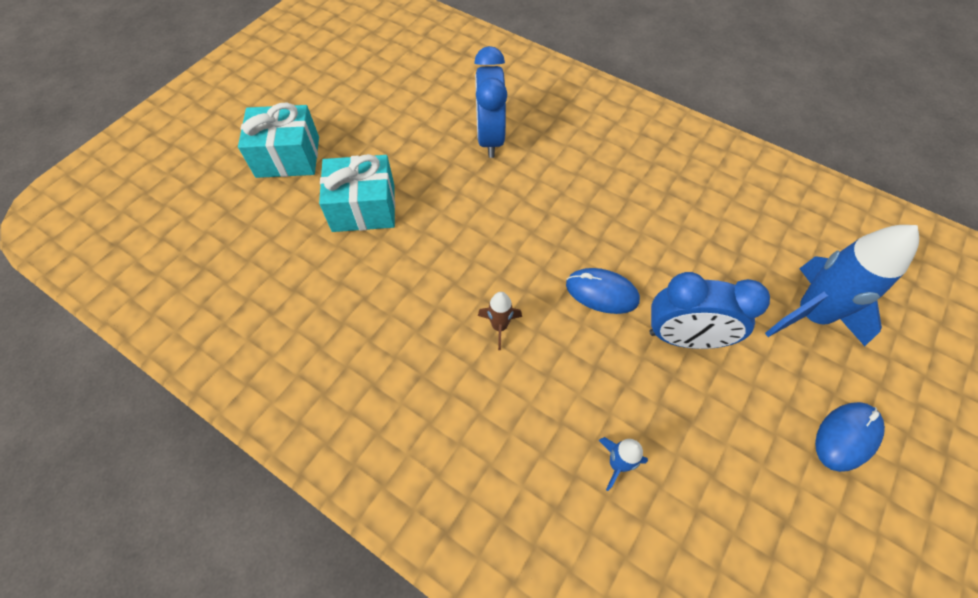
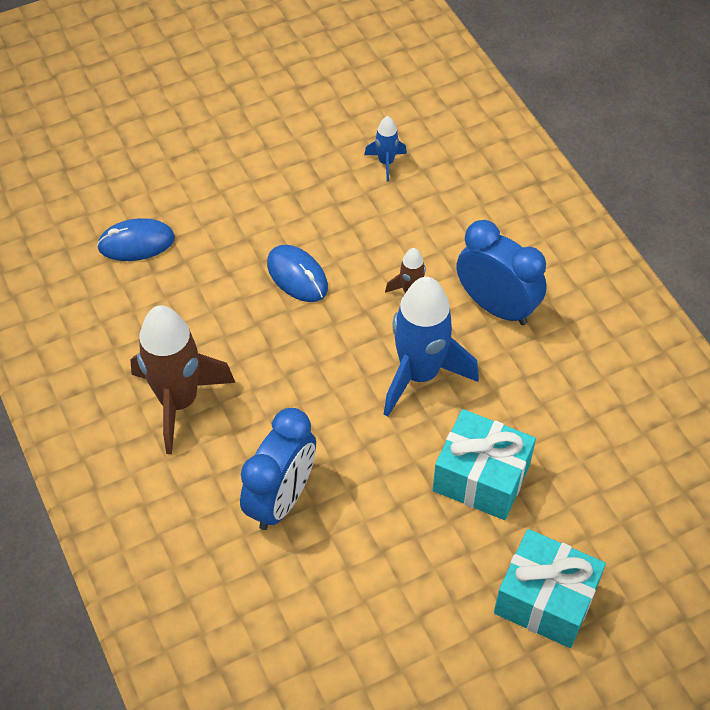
camera: 150 degrees left, 5 degrees down
(603, 161) = (179, 402): none -> brown rocket
(684, 338) = (259, 211): blue clock -> blue clock (496, 306)
(810, 315) = (138, 178): blue rocket -> blue rocket (420, 374)
(846, 436) = (206, 103): blue mouse -> blue mouse (136, 243)

